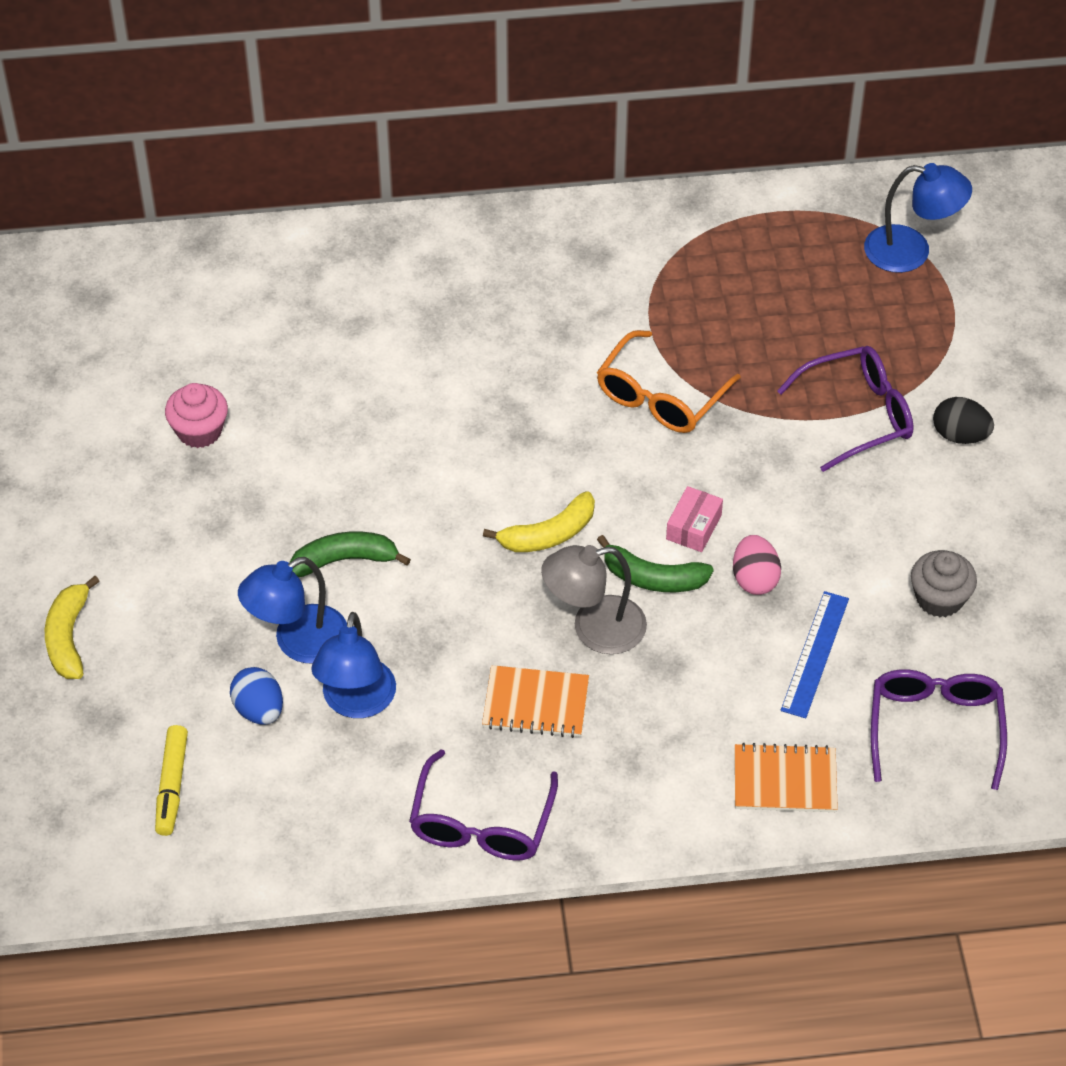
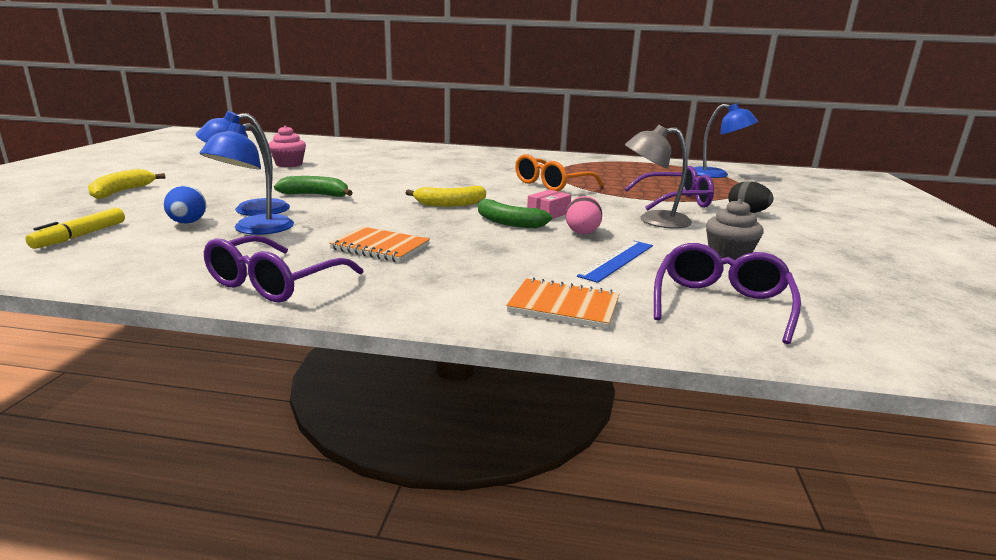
camera: 15 degrees right, 30 degrees down
(594, 629) = (451, 231): grey lamp -> grey lamp (654, 220)

